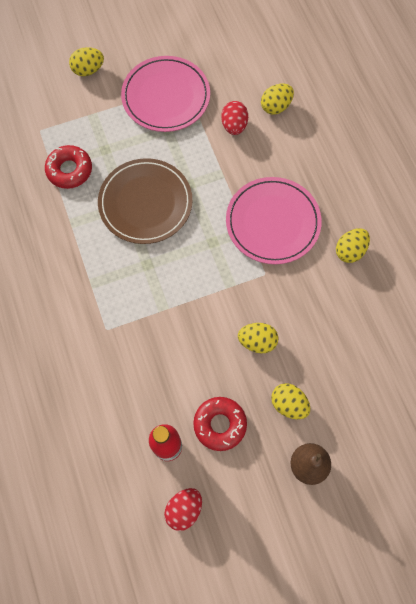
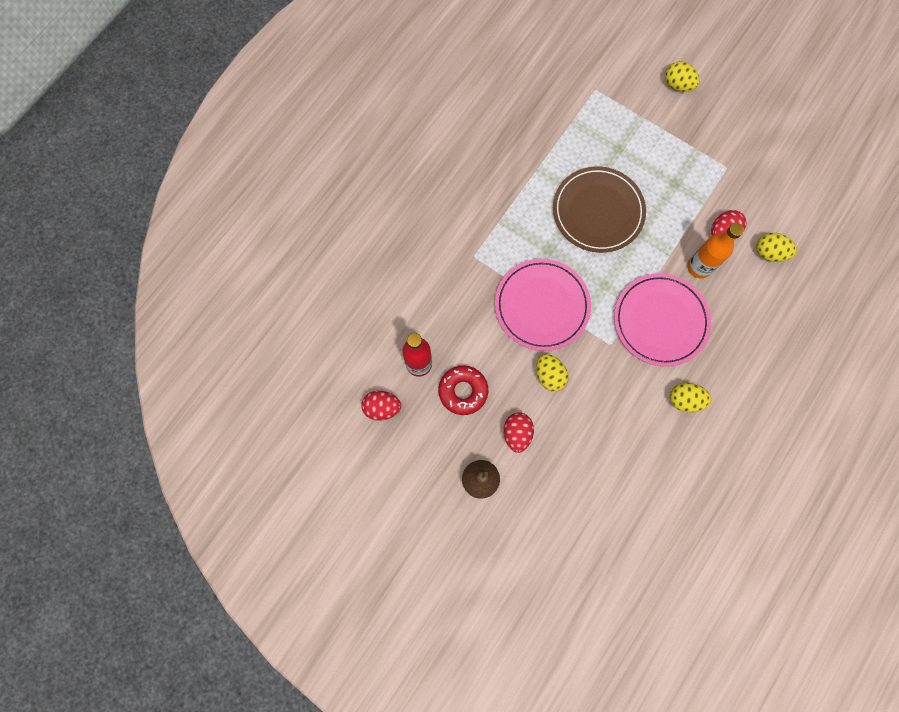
camera: 55 degrees right, 5 degrees up
(69, 170) = (579, 136): red donut -> none
(166, 96) = (704, 160): pink plate -> pink plate (542, 306)
(250, 163) = (699, 267): none -> orange bottle
(288, 404) = (517, 433): yellow egg -> red egg

